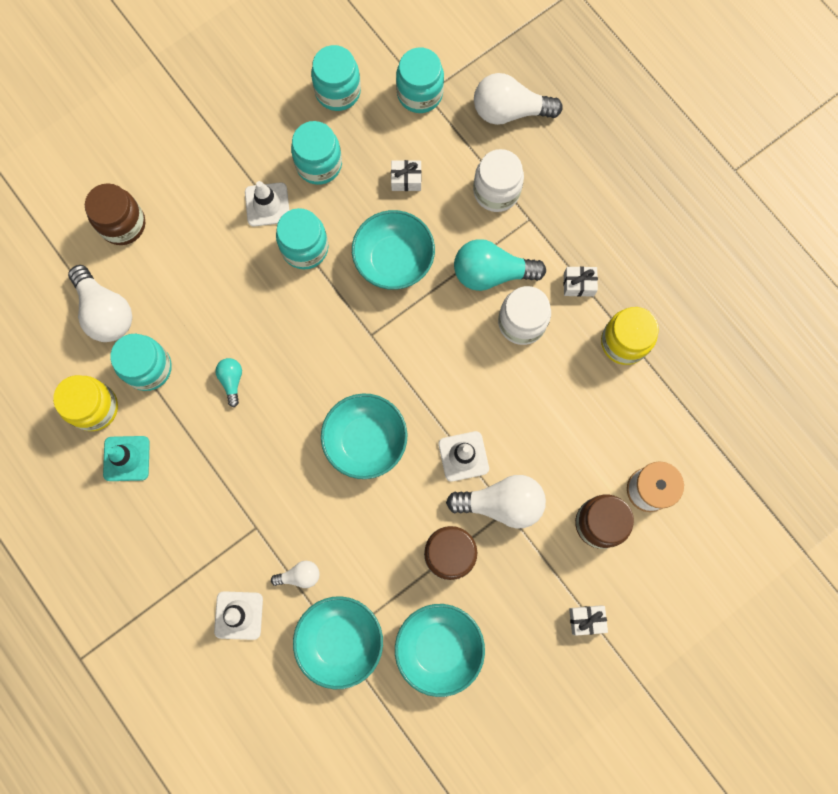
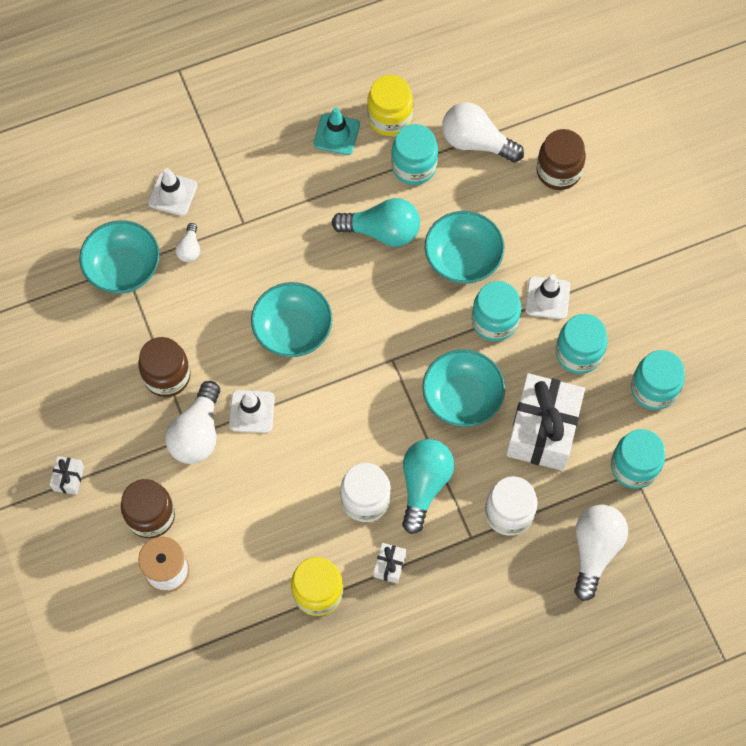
camera: 105 degrees right, 10 degrees down
(106, 312) = (476, 142): white light bulb -> white light bulb turned 45 degrees clockwise
(232, 381) = (382, 231): turquoise light bulb -> turquoise light bulb, size x1.96
(406, 180) = (542, 430): white gift -> white gift, size x2.41
(439, 647) = (89, 346): turquoise bowl -> turquoise bowl (463, 259)

